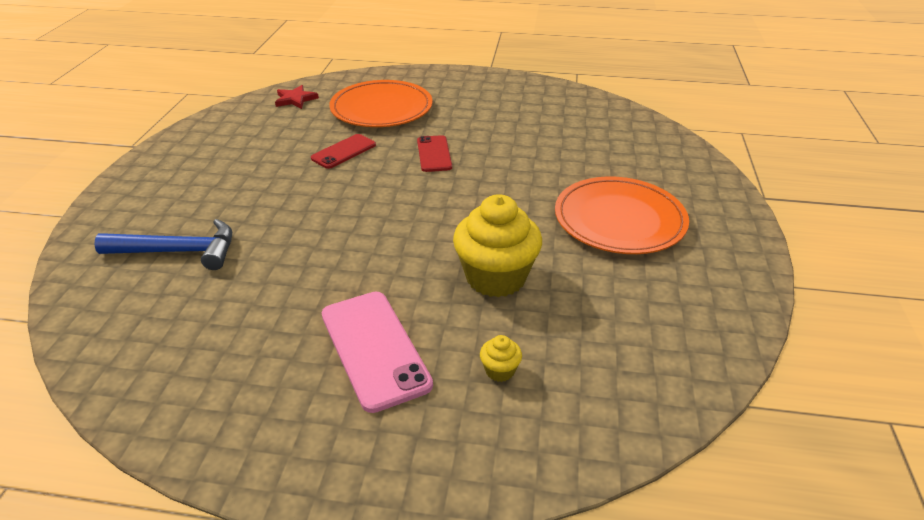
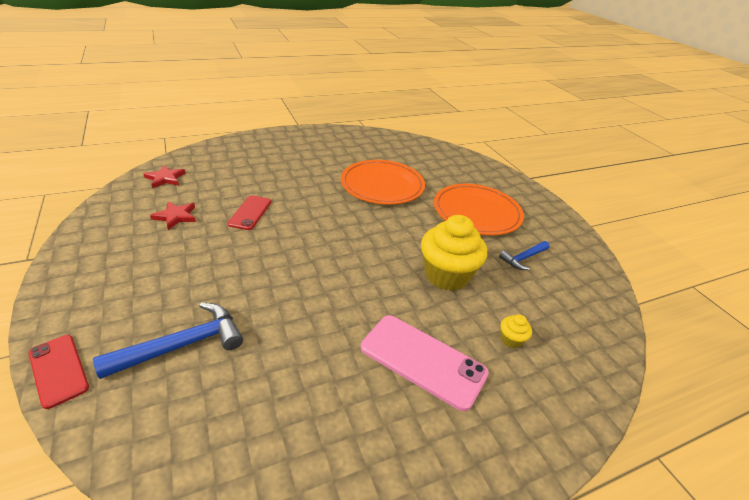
camera: 35 degrees left, 0 degrees up
(272, 138) = (176, 216): none -> red star
(381, 108) = (247, 171): orange plate -> orange plate (382, 185)
(434, 154) = (321, 197): red phone -> red phone (58, 370)
(624, 292) = (523, 258): none -> blue hammer

